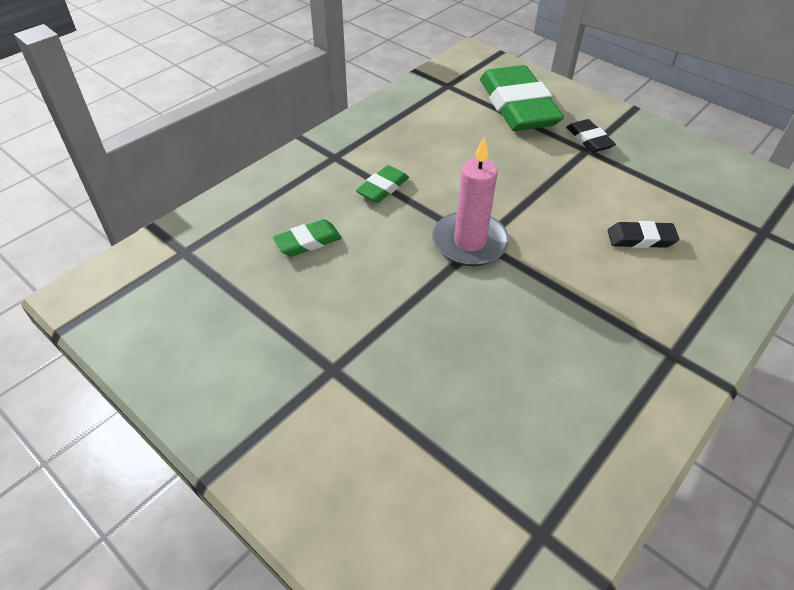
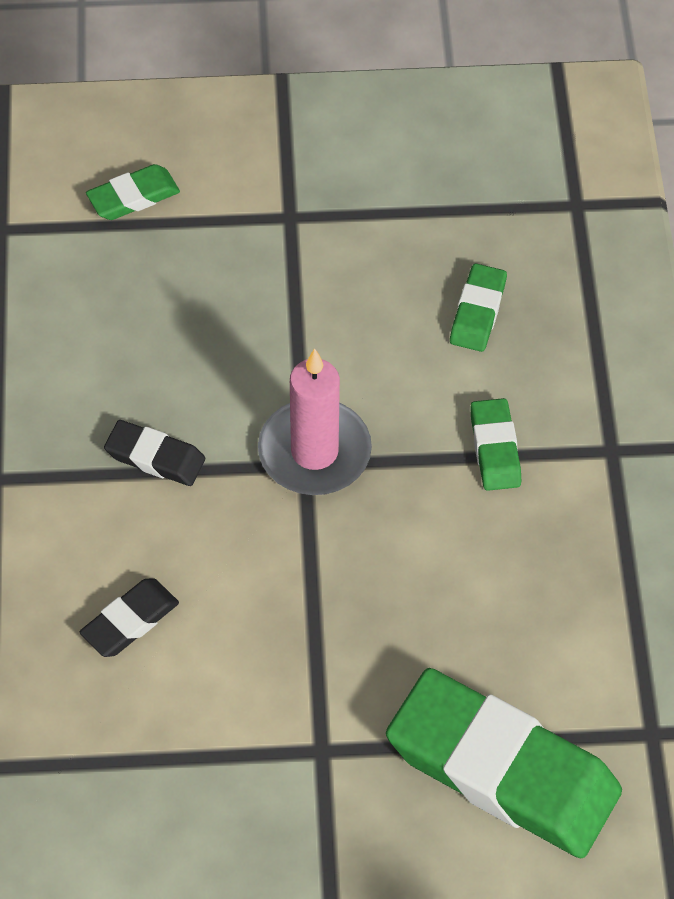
camera: 135 degrees right, 10 degrees up
(417, 471) = (133, 197): none -> green eraser
(589, 139) = (336, 776): black eraser -> black eraser (155, 457)

